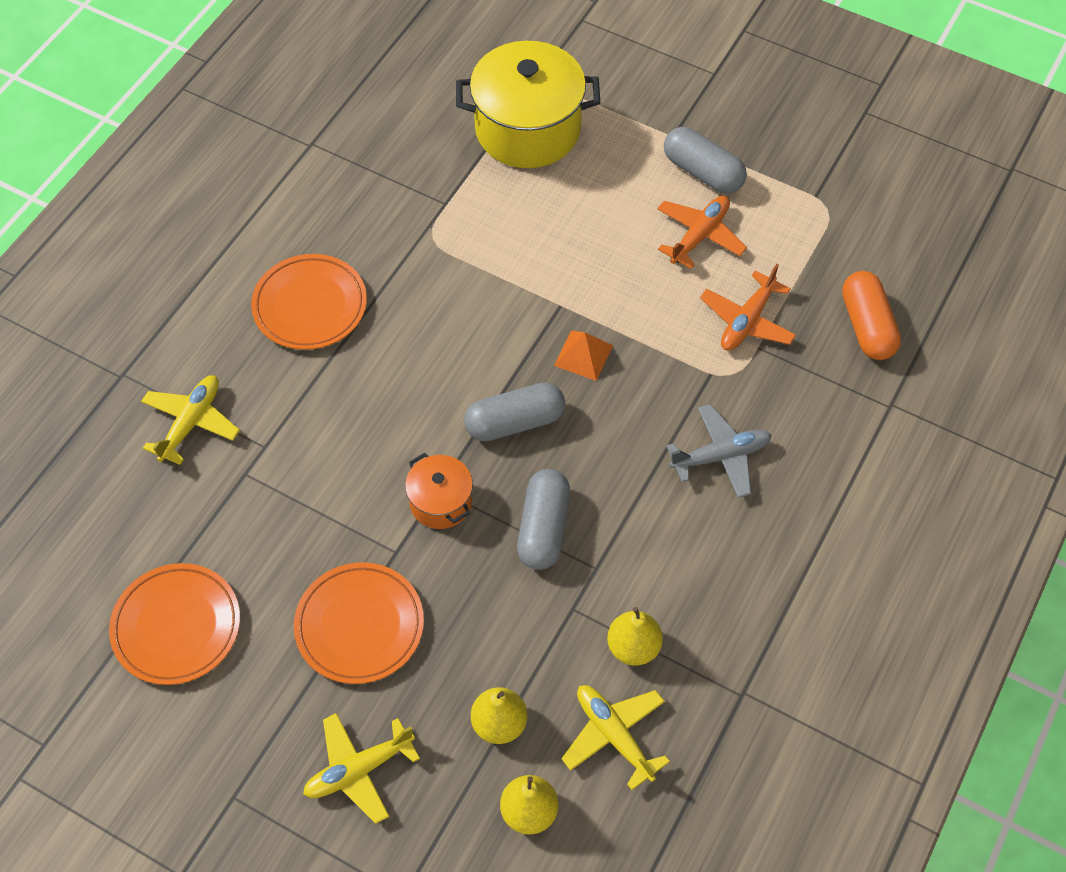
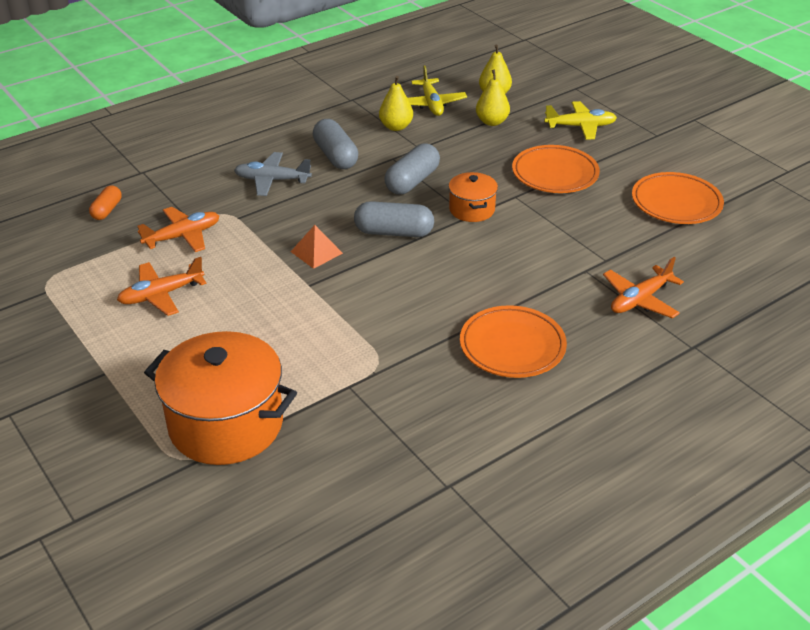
camera: 155 degrees left, 20 degrees down
(191, 423) = (640, 300): yellow plane -> orange plane
(528, 129) = (226, 424): yellow pot -> orange pot
(703, 172) = (110, 337): grey capsule -> grey capsule (335, 156)
(867, 326) = (107, 210): orange capsule -> orange capsule, size x0.60

